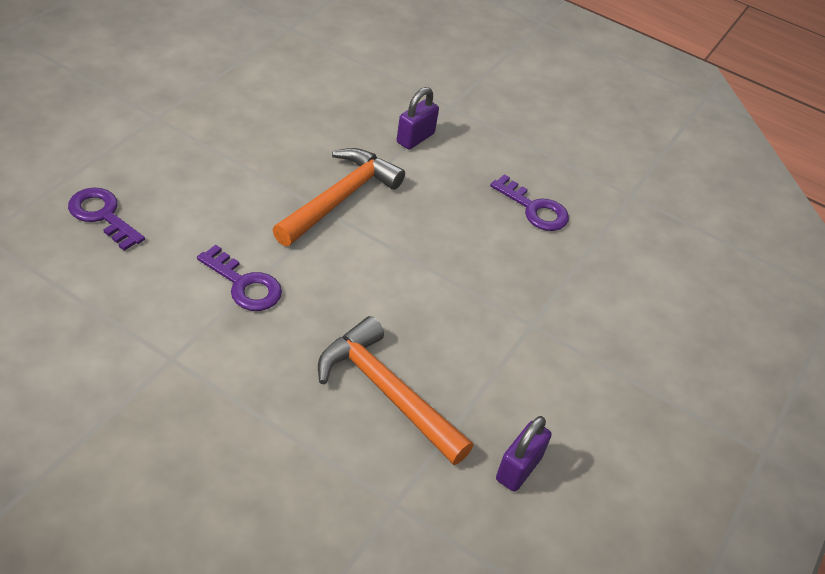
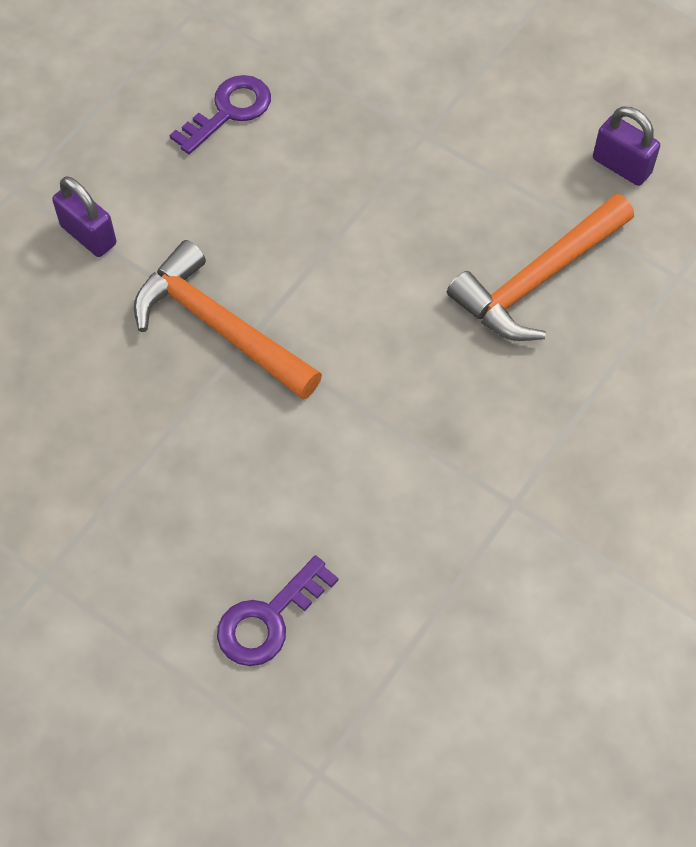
camera: 80 degrees left, 15 degrees up
(244, 285) = (386, 432): purple key -> none

